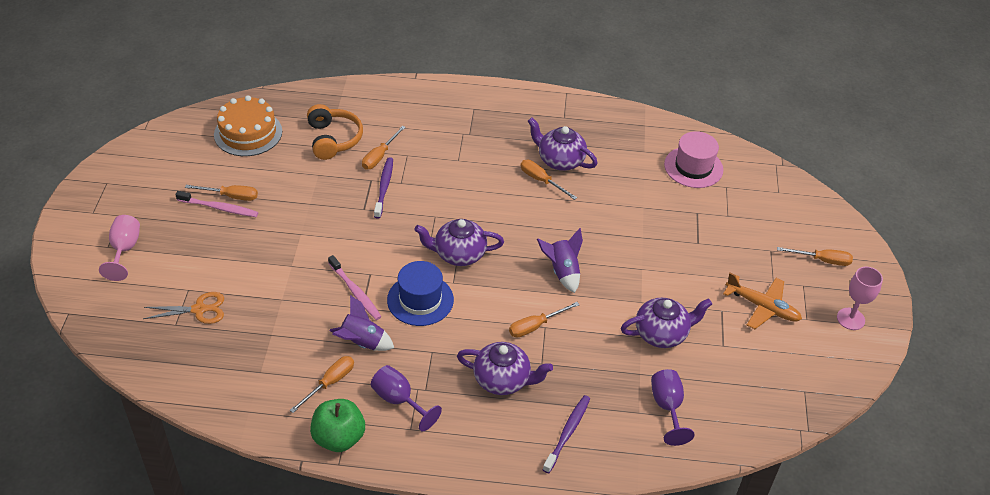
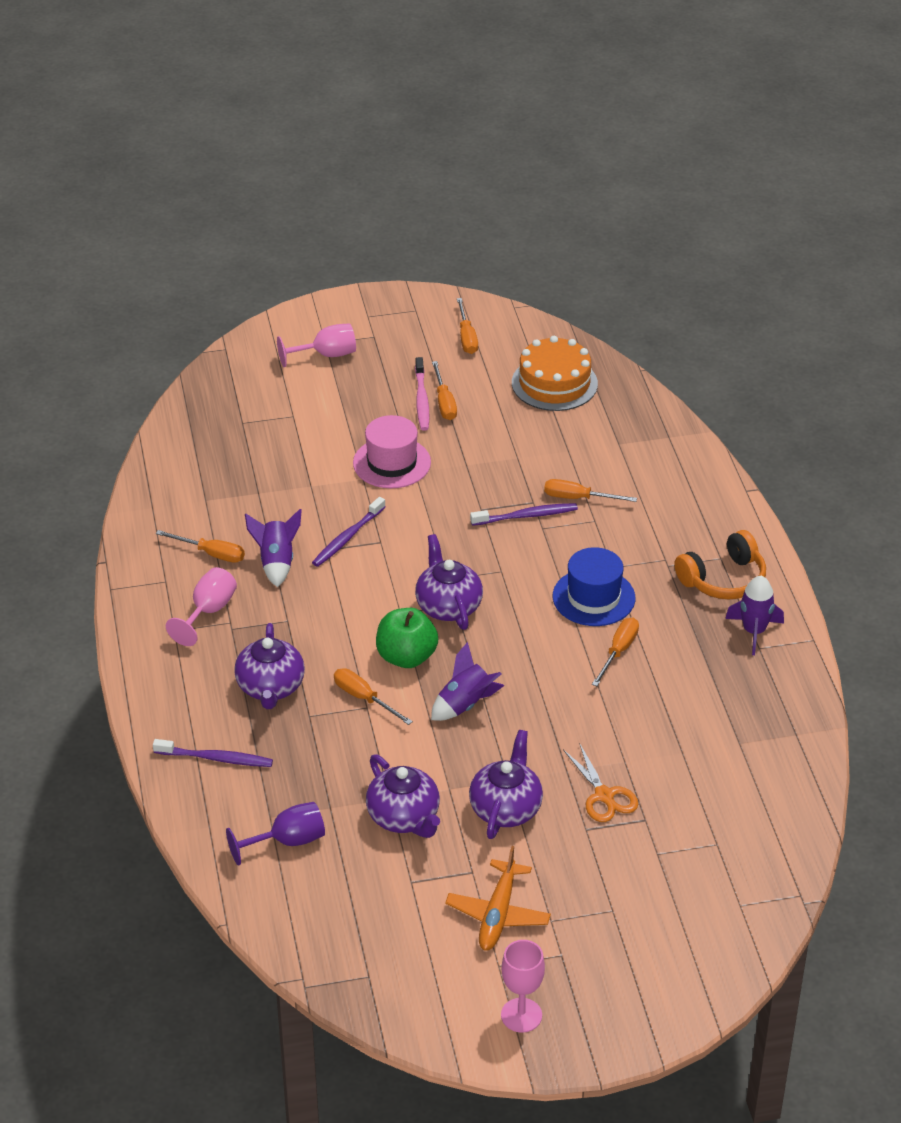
camera: 75 degrees right, 5 degrees down
(199, 309) = (269, 432): orange scissors -> orange scissors (604, 796)
(333, 139) = (585, 452): orange headphones -> orange headphones (723, 579)
(339, 438) = (143, 580): green apple -> green apple (406, 657)
(355, 292) = (347, 538): pink toothbrush -> purple toothbrush
(399, 400) = (208, 611): purple goblet -> pink goblet
(420, 300) = (360, 592): blue hat -> blue hat (593, 597)
(548, 115) = (754, 631): none -> purple rocket
(560, 160) = (668, 661): purple teapot -> purple teapot (506, 808)
(693, 167) = (737, 801): pink hat -> pink hat (392, 463)
(822, 260) = (622, 971): orange screwdriver -> orange screwdriver (466, 337)

